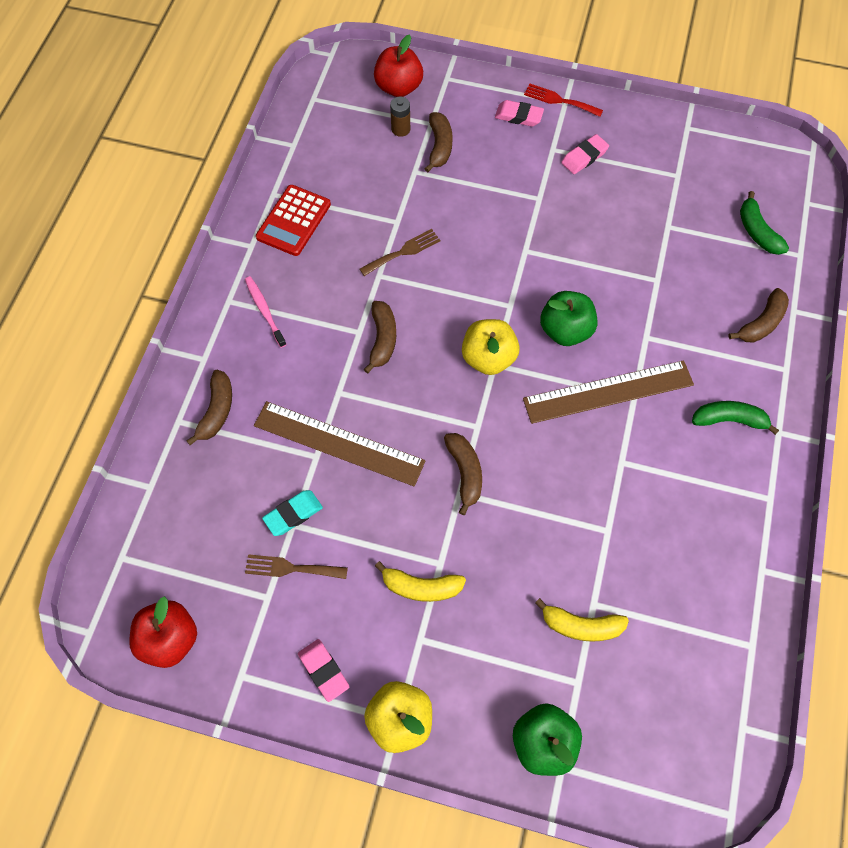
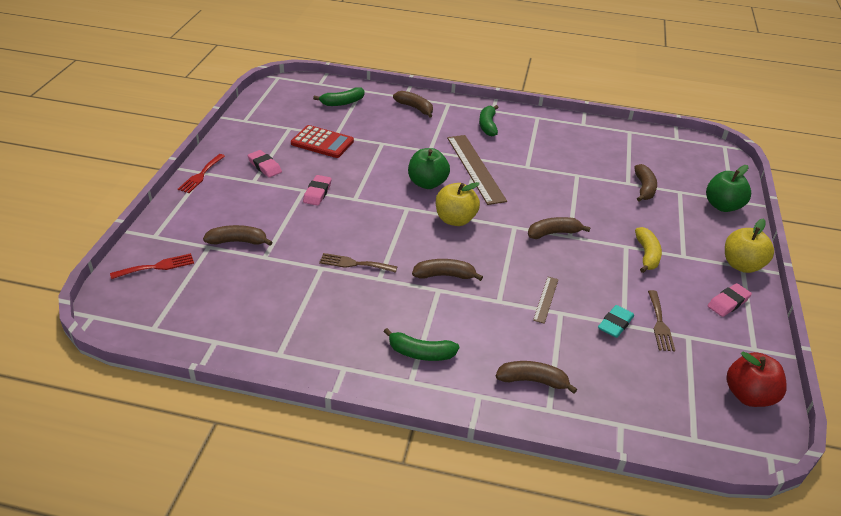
camera: 95 degrees left, 25 degrees down
(264, 310) = (420, 353): pink toothbrush -> green banana
(293, 514) = (615, 324): turquoise eraser -> turquoise eraser turned 75 degrees clockwise
(294, 221) = (315, 336): red calculator -> red calculator (322, 142)
(339, 443) = (546, 299): brown ruler -> brown ruler, size x0.46
(398, 87) = (157, 267): red apple -> red fork
(400, 129) = (211, 265): brown battery -> none
(403, 252) = (354, 264): brown fork -> brown fork turned 45 degrees counterclockwise
(518, 116) = (213, 196): pink eraser -> pink eraser (317, 193)
(581, 626) = (644, 188): yellow banana -> brown banana

